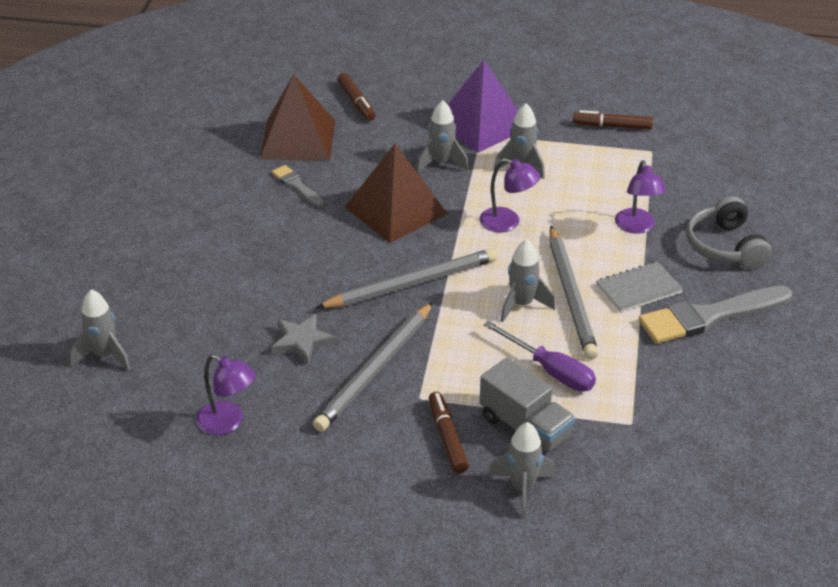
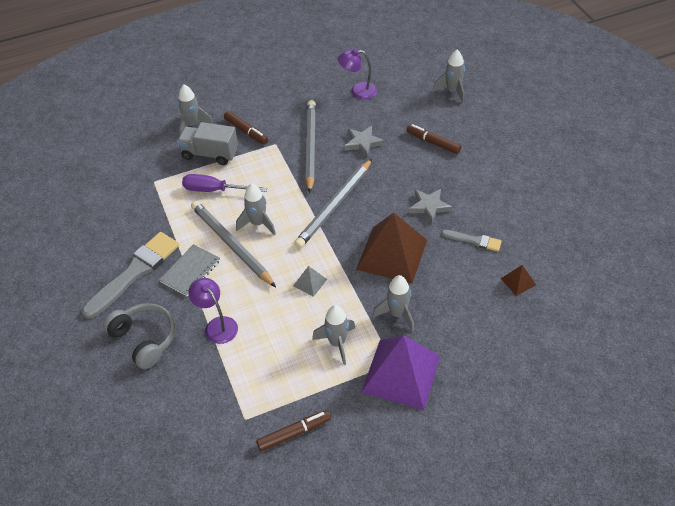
camera: 150 degrees right, 10 degrees up
(297, 139) = (518, 281): brown pyramid -> brown pyramid, size x0.43
(305, 235) = (429, 206): none -> grey star
(356, 102) = (517, 344): brown marker -> brown marker (433, 142)
(507, 222) = (310, 282): purple lamp -> grey pyramid

